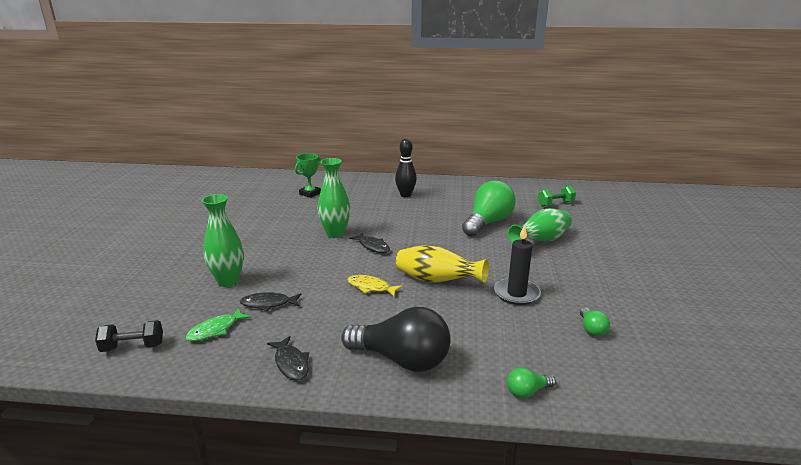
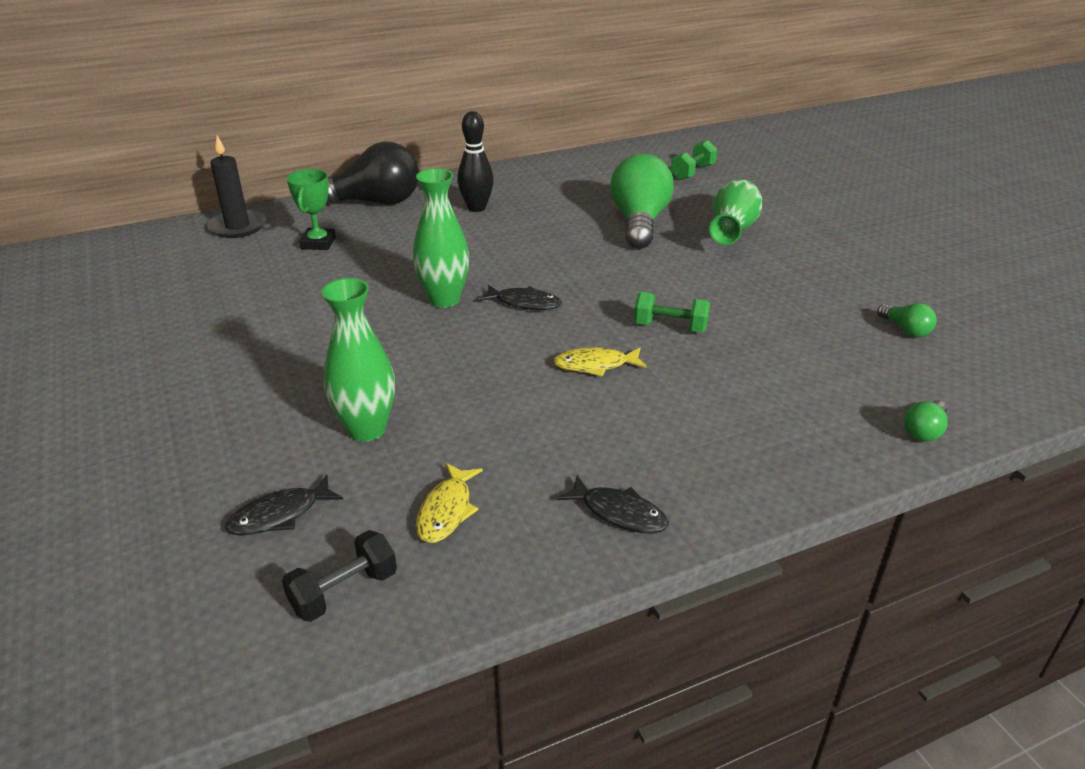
camera: 30 degrees left, 10 degrees up
(215, 330) = (446, 511): green fish -> yellow fish
(268, 304) = (478, 441): black fish -> black fish (280, 515)
(401, 359) = (750, 449): black light bulb -> black light bulb (374, 202)
(437, 281) = (670, 327): yellow vase -> green dumbbell
(516, 294) = (781, 312): black candle -> black candle (237, 227)

